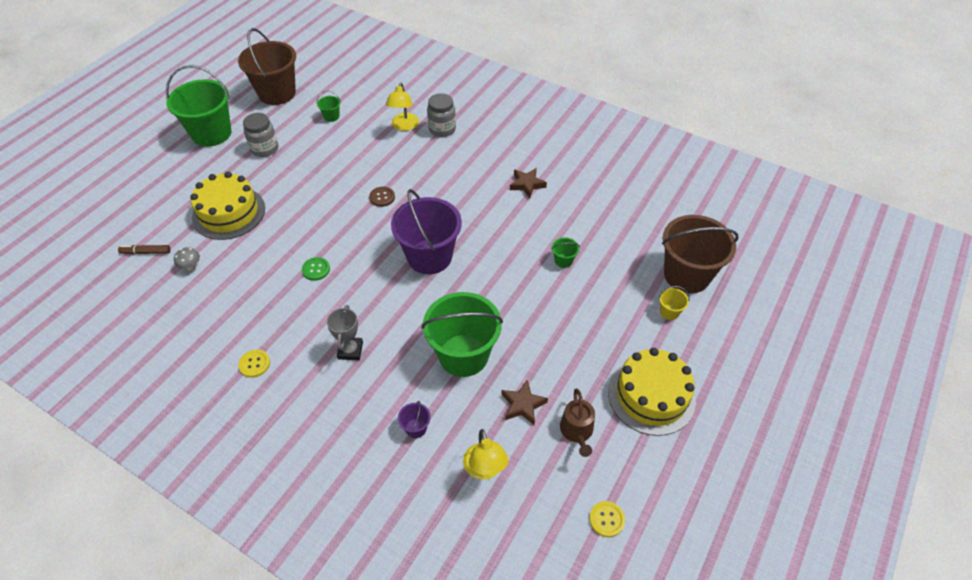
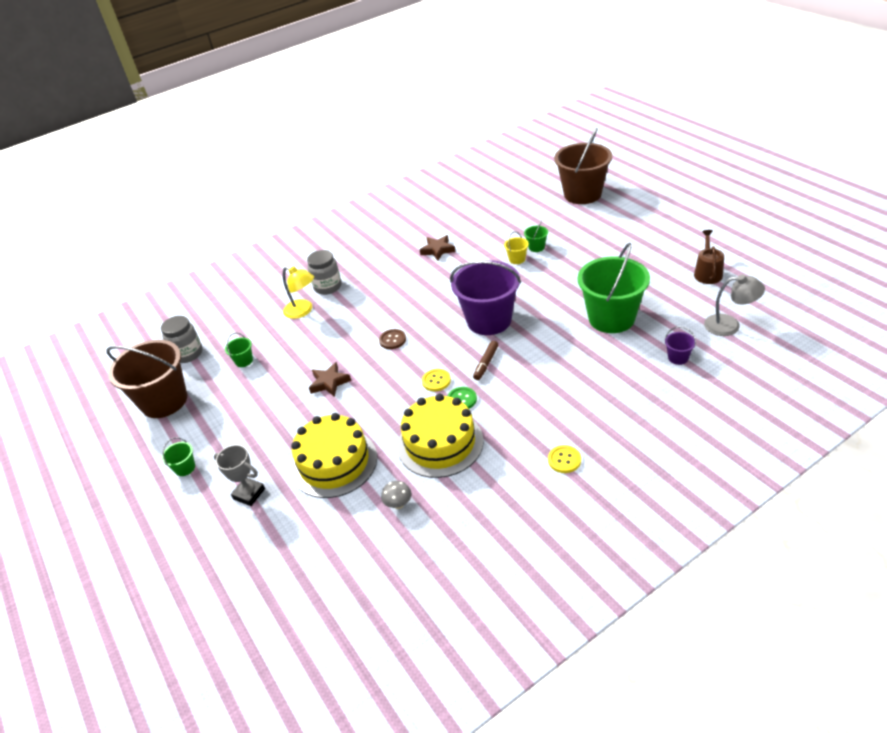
camera: 60 degrees left, 10 degrees down
(146, 252) = (349, 548): brown marker -> brown marker (486, 363)
(211, 133) = (185, 468): green bucket -> green bucket, size x0.40
(265, 149) = (251, 421): grey jar -> grey jar (188, 354)
(350, 350) = (576, 387): grey trophy -> grey trophy (249, 494)
(485, 469) = (729, 325): yellow lamp -> grey lamp
(523, 405) = (674, 295): brown star -> brown star (329, 382)
(577, 431) = (707, 273): brown watering can -> brown watering can turned 105 degrees counterclockwise
(606, 519) = (787, 274): yellow button -> yellow button (436, 381)
(651, 395) = (686, 233): yellow cake -> yellow cake (440, 443)
(669, 312) = (614, 209): yellow bucket -> yellow bucket (517, 259)

